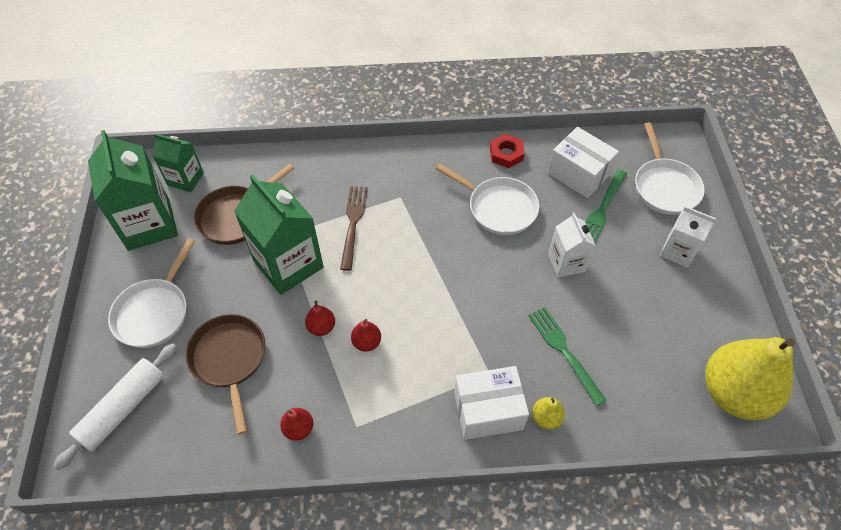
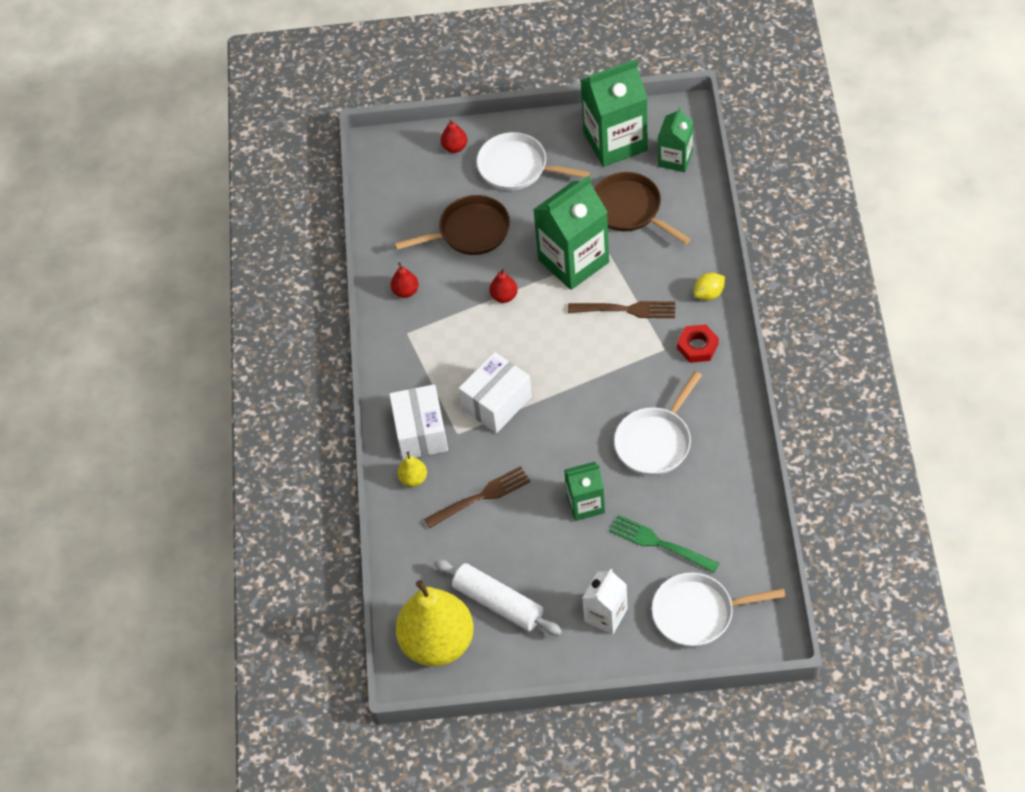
camera: 95 degrees right, 0 degrees up
(123, 408) = (424, 166): white rolling pin -> white rolling pin (498, 603)
(344, 163) = (709, 294): none -> yellow lemon
(367, 342) = (488, 333): red pear -> red pear (454, 147)
(506, 154) = (735, 449): red nut -> red nut (697, 346)
(564, 351) = (481, 497): green fork -> brown fork
(566, 263) = (585, 504): white carton -> green carton
(578, 174) = (711, 523): white box -> white box (497, 403)

